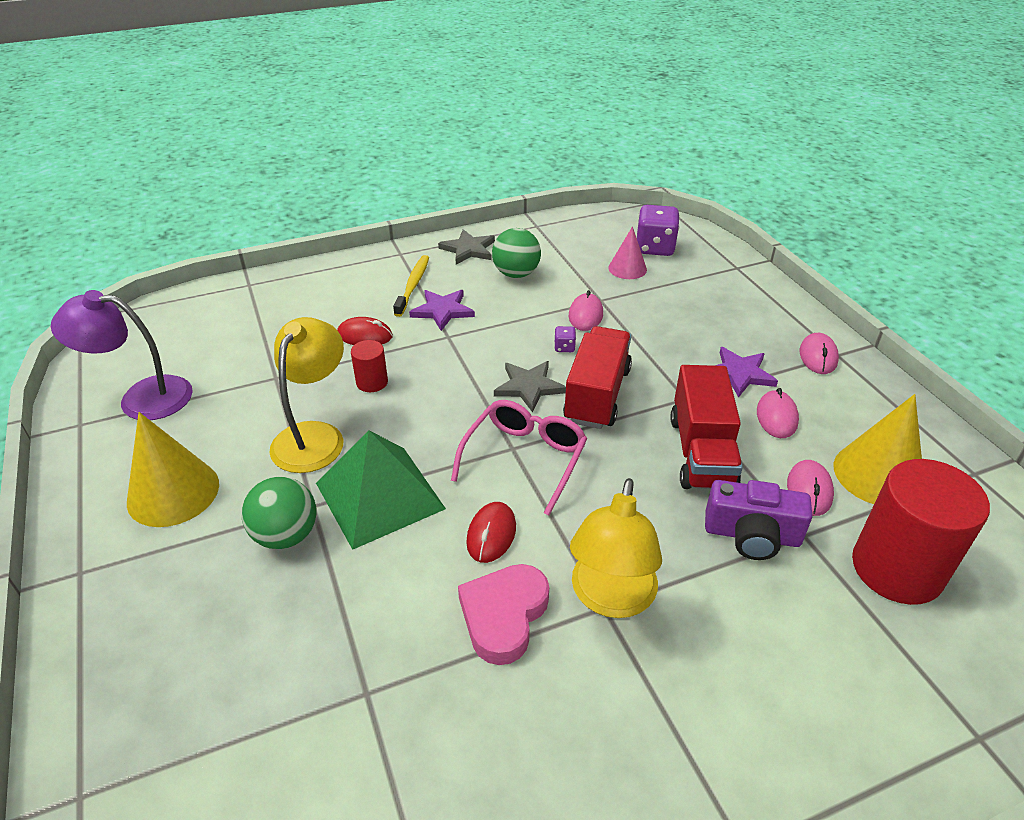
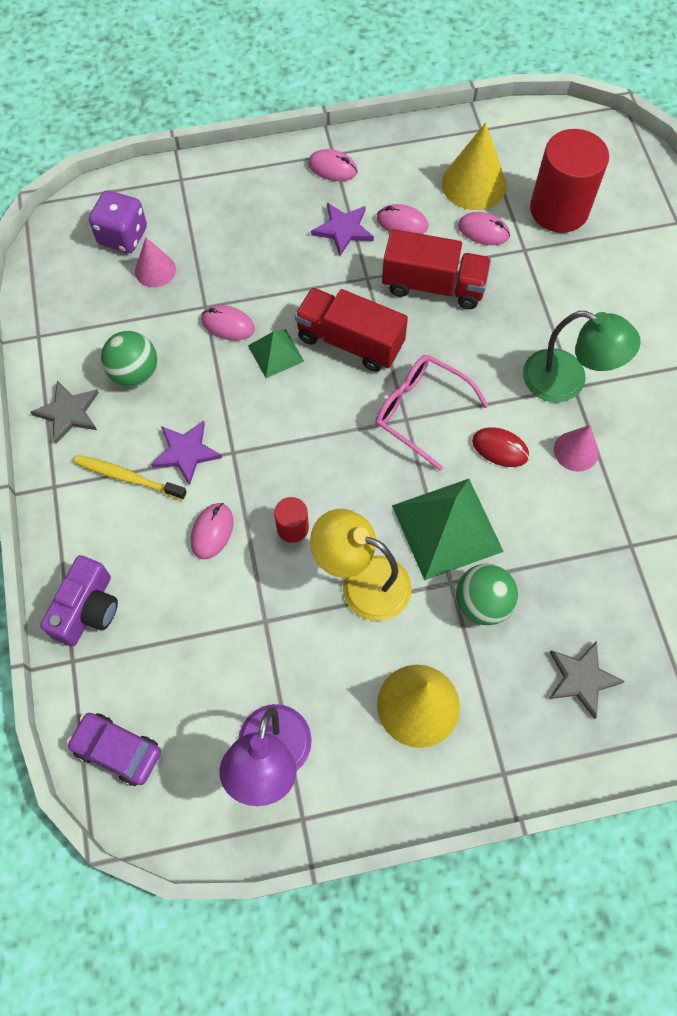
camera: 80 degrees left, 25 degrees up
(169, 316) = (117, 750): none -> purple car
(365, 336) = (212, 532): red mouse -> pink mouse
(504, 616) = (576, 451): pink heart -> pink cone
(529, 387) = (328, 392): grey star -> grey star (581, 678)
(564, 347) = (275, 353): purple dice -> green pyramid
(610, 598) = (567, 381): yellow lamp -> green lamp
(752, 535) = (521, 280): purple camera -> purple camera (87, 609)

